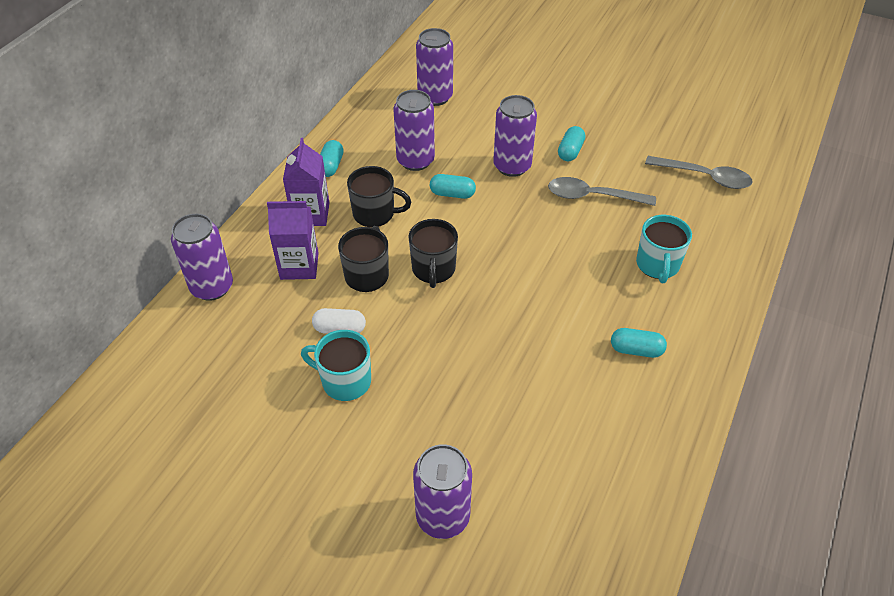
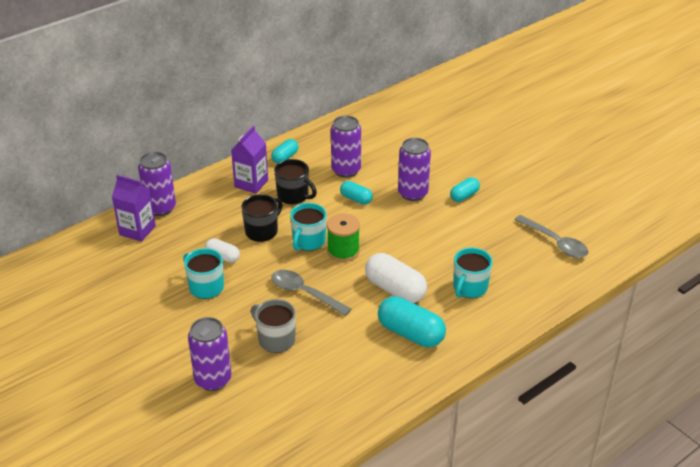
camera: 25 degrees right, 10 degrees down
(299, 266) = (222, 212): purple carton -> purple carton (137, 230)
(433, 269) = (308, 241): black mug -> turquoise mug
(435, 97) = (391, 132): purple can -> none
(484, 268) = (343, 251): none -> green spool
(484, 423) = (275, 339): none -> grey mug
(578, 297) = (395, 289): none -> white capsule
(593, 196) = (457, 230): grey spoon -> grey spoon (304, 293)
(636, 350) = (410, 333): turquoise capsule -> turquoise capsule, size x1.77

